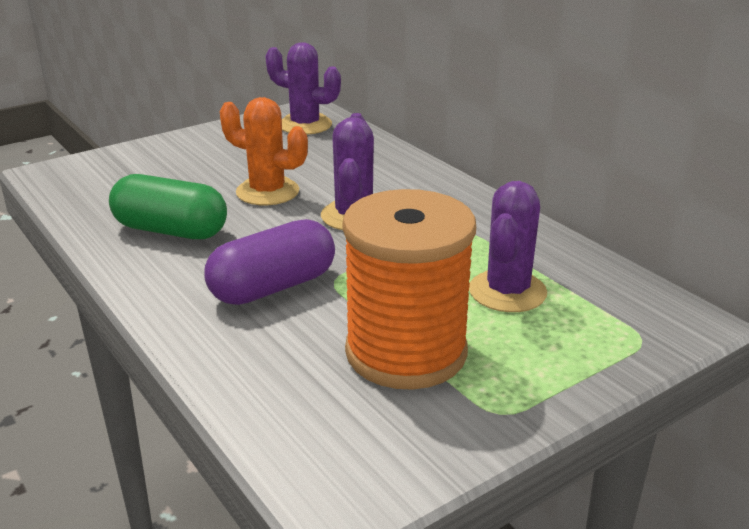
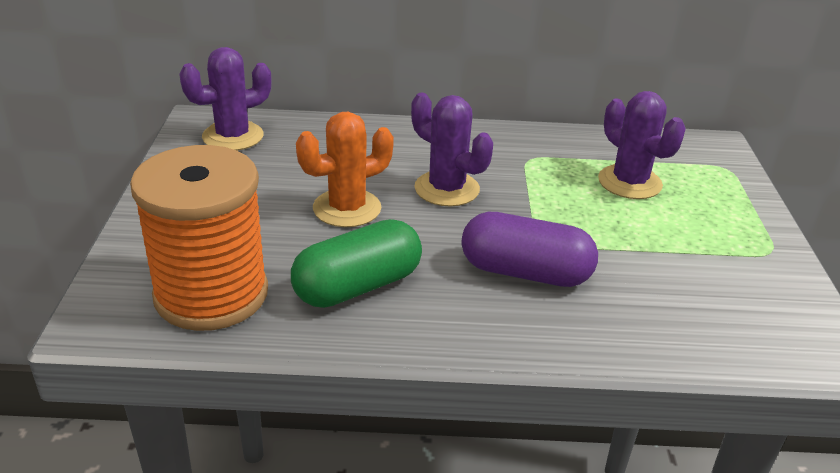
camera: 55 degrees left, 5 degrees up
(273, 287) = (525, 272): purple capsule -> purple capsule turned 75 degrees counterclockwise
(406, 352) = (674, 254): orange spool -> orange spool (211, 294)

